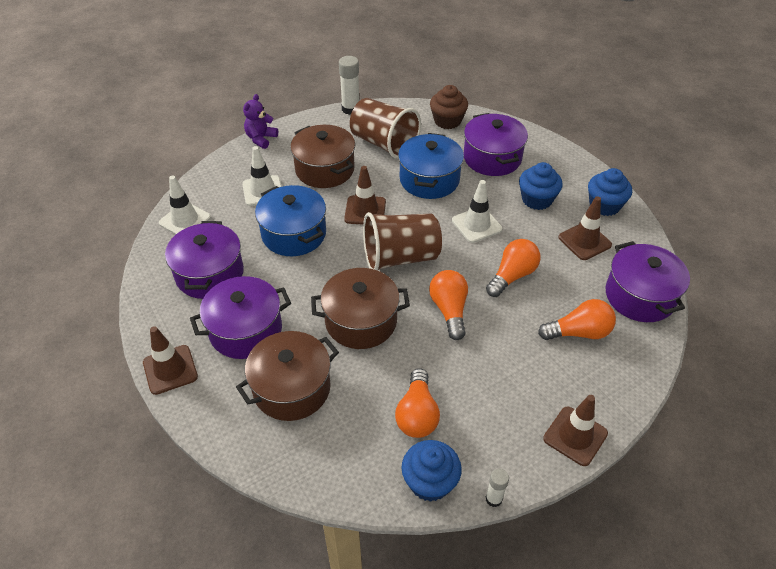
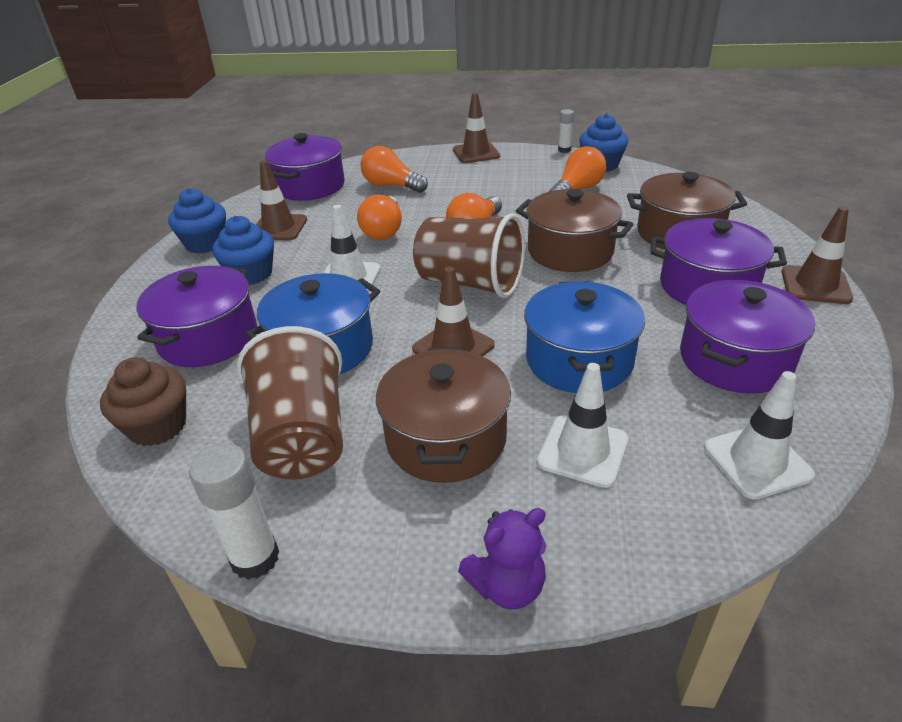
camera: 140 degrees left, 10 degrees down
(512, 276) = (383, 230): orange light bulb -> orange light bulb turned 75 degrees counterclockwise

